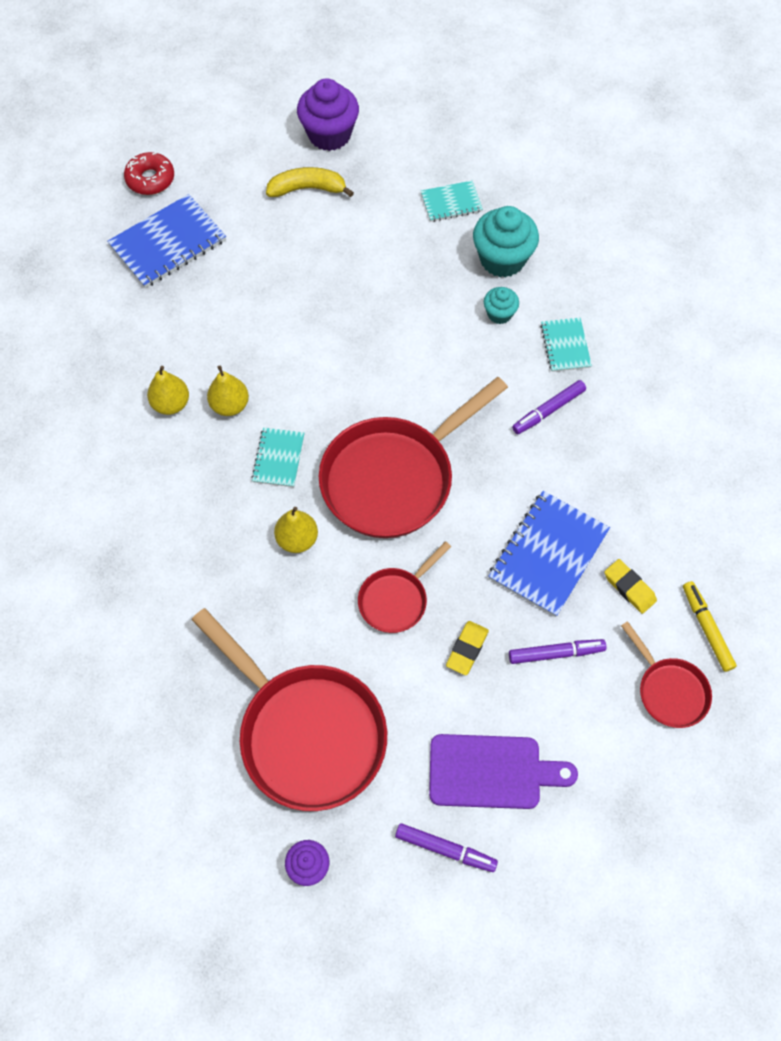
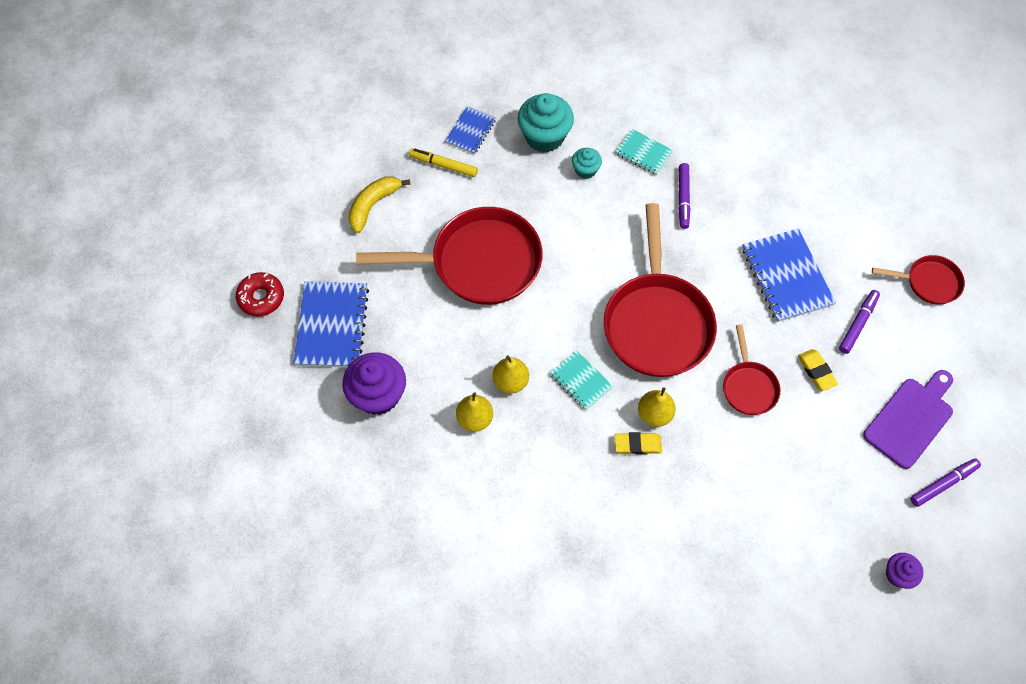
camera: 50 degrees left, 0 degrees up
(306, 732) = (803, 510): red pan -> red pan (479, 262)
(329, 134) = (339, 159): purple cupcake -> purple cupcake (378, 395)
(451, 202) = (470, 131): turquoise notebook -> blue notebook
(629, 588) = (844, 251): yellow eraser -> yellow eraser (637, 445)
(706, 628) = (903, 232): yellow marker -> yellow marker (443, 165)

